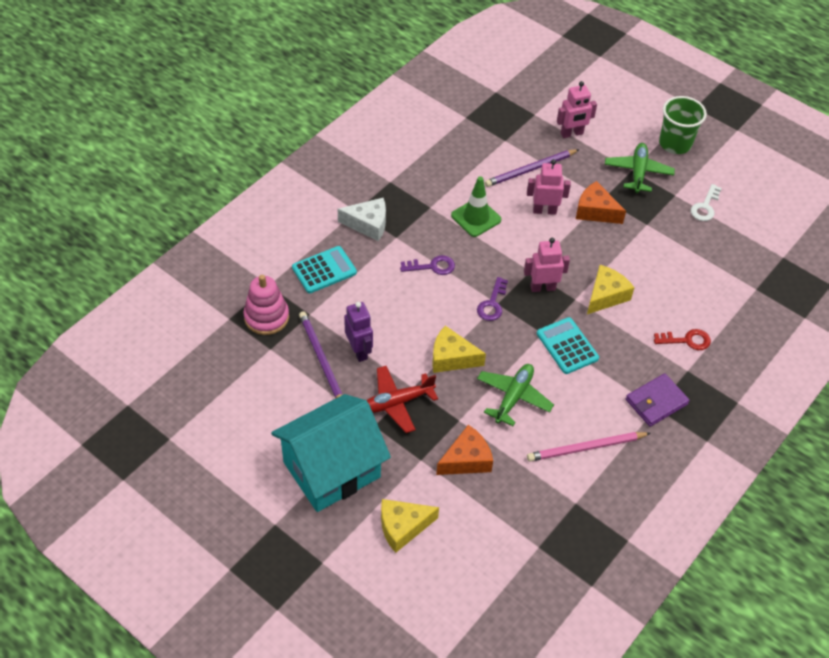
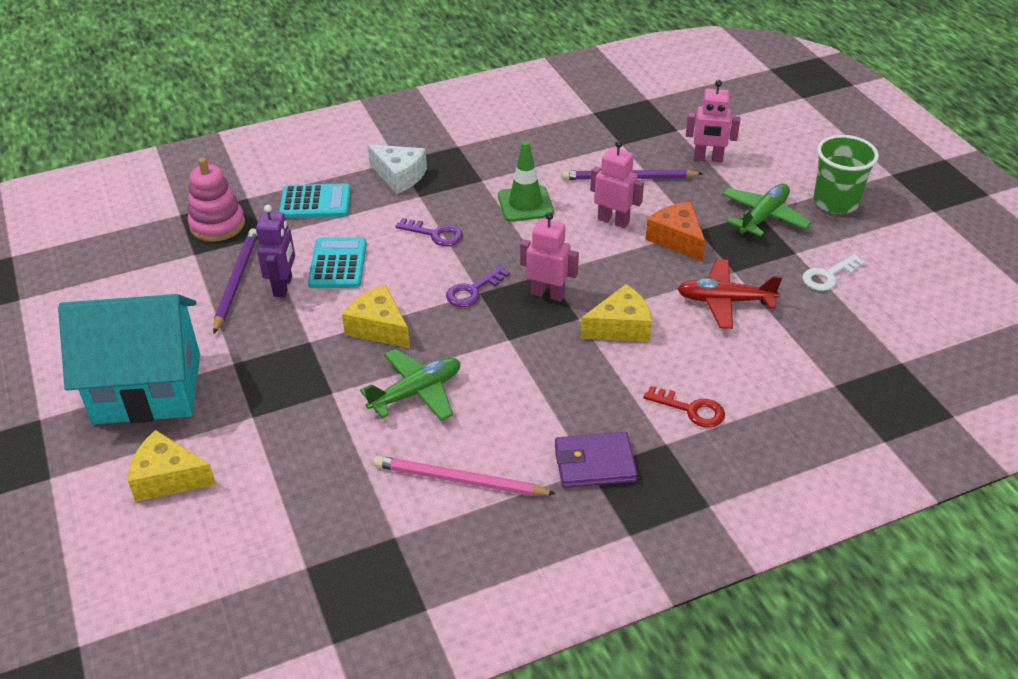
camera: 30 degrees right, 10 degrees down
(397, 402) = (278, 350): red plane -> red plane (725, 301)
(466, 459) = (304, 436): orange cheese -> none
(567, 346) = (528, 363): turquoise calculator -> turquoise calculator (338, 264)

